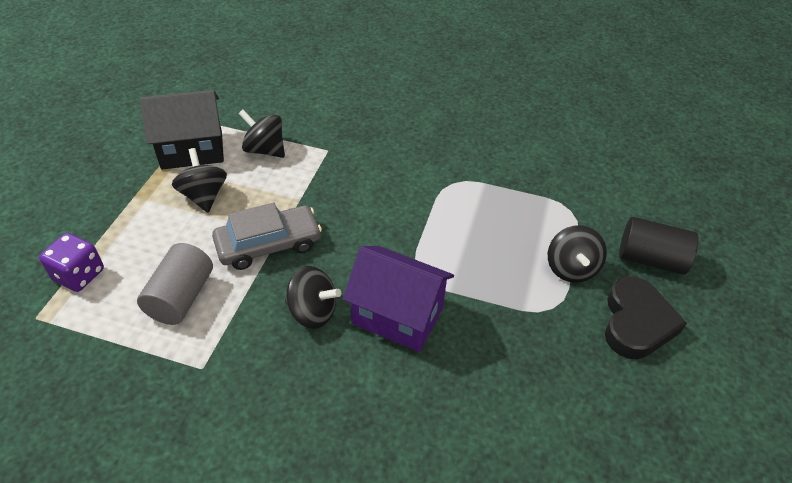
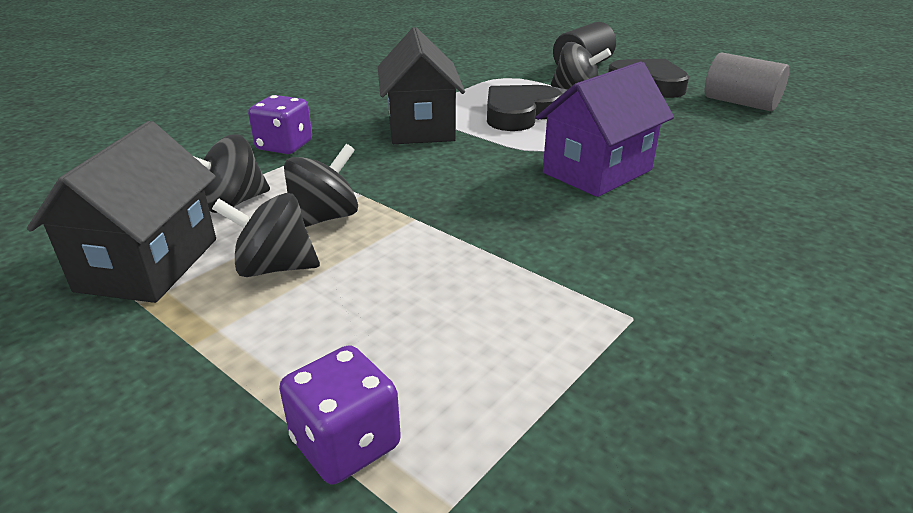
camera: 65 degrees left, 15 degrees down
(181, 297) = (483, 318): grey cylinder -> grey cylinder (740, 103)
(268, 244) = (429, 229): grey car -> none
(313, 312) = (567, 217): black spinning top -> black spinning top (324, 218)
(350, 137) = (284, 146): none -> purple dice
(420, 191) = (421, 127): none -> black house
(486, 241) = (519, 114): none -> black heart

